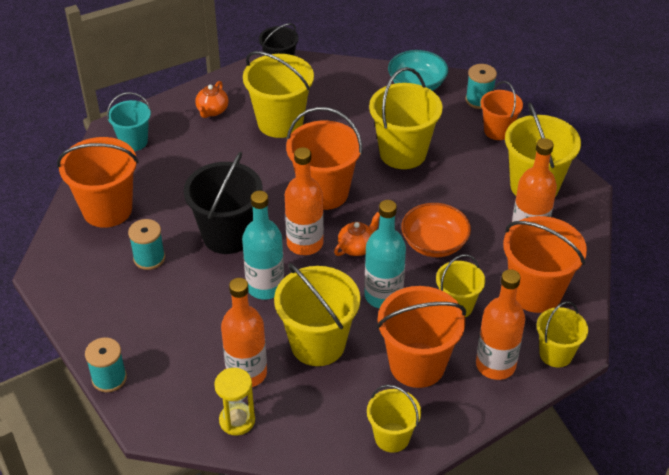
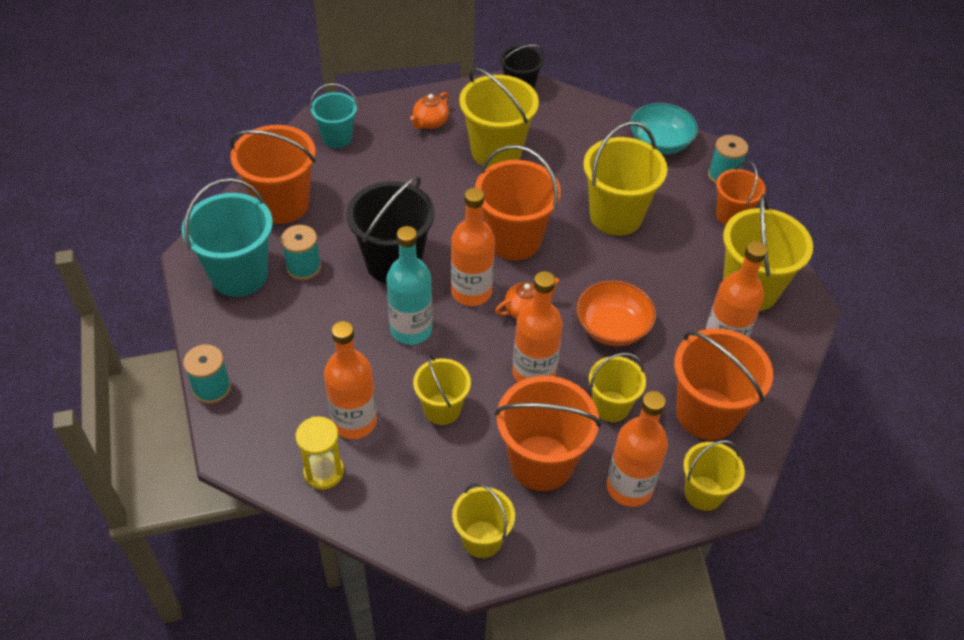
camera: 15 degrees right, 5 degrees up
(93, 278) = (239, 275): none -> turquoise bucket
(318, 344) = (442, 409): yellow bucket -> yellow bucket, size x0.60
(383, 296) = (533, 373): turquoise bottle -> orange bottle

